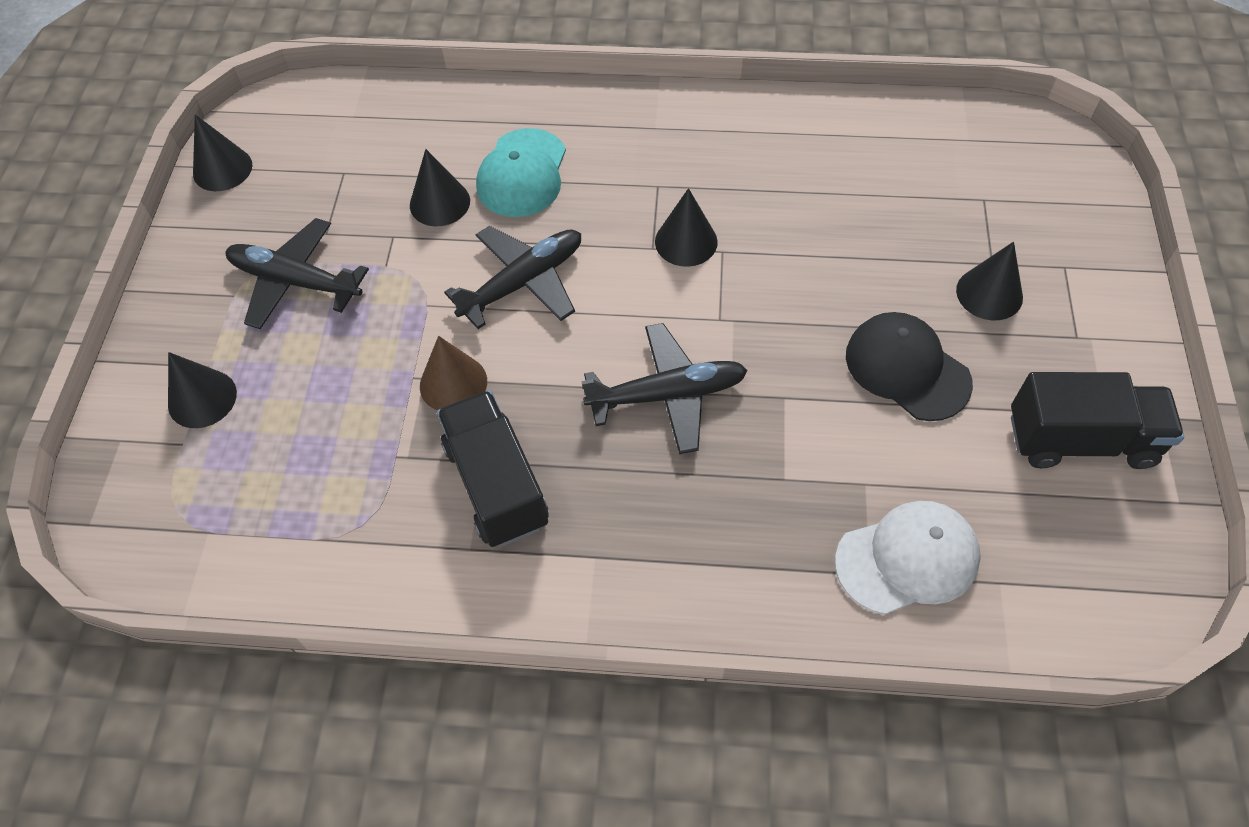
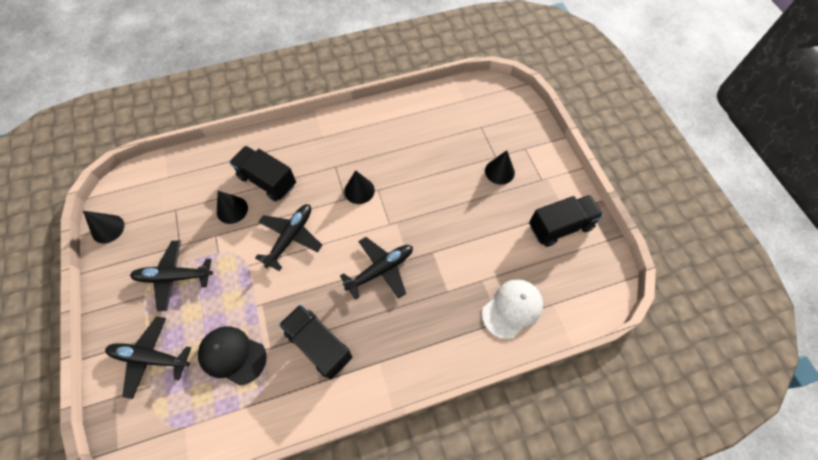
camera: 25 degrees left, 5 degrees up
(202, 398) = (150, 358): black cone -> black plane
(453, 383) = (277, 301): brown cone -> none
(522, 173) = (267, 181): turquoise cap -> black truck
(907, 369) = (479, 219): black cap -> black cap (232, 355)

